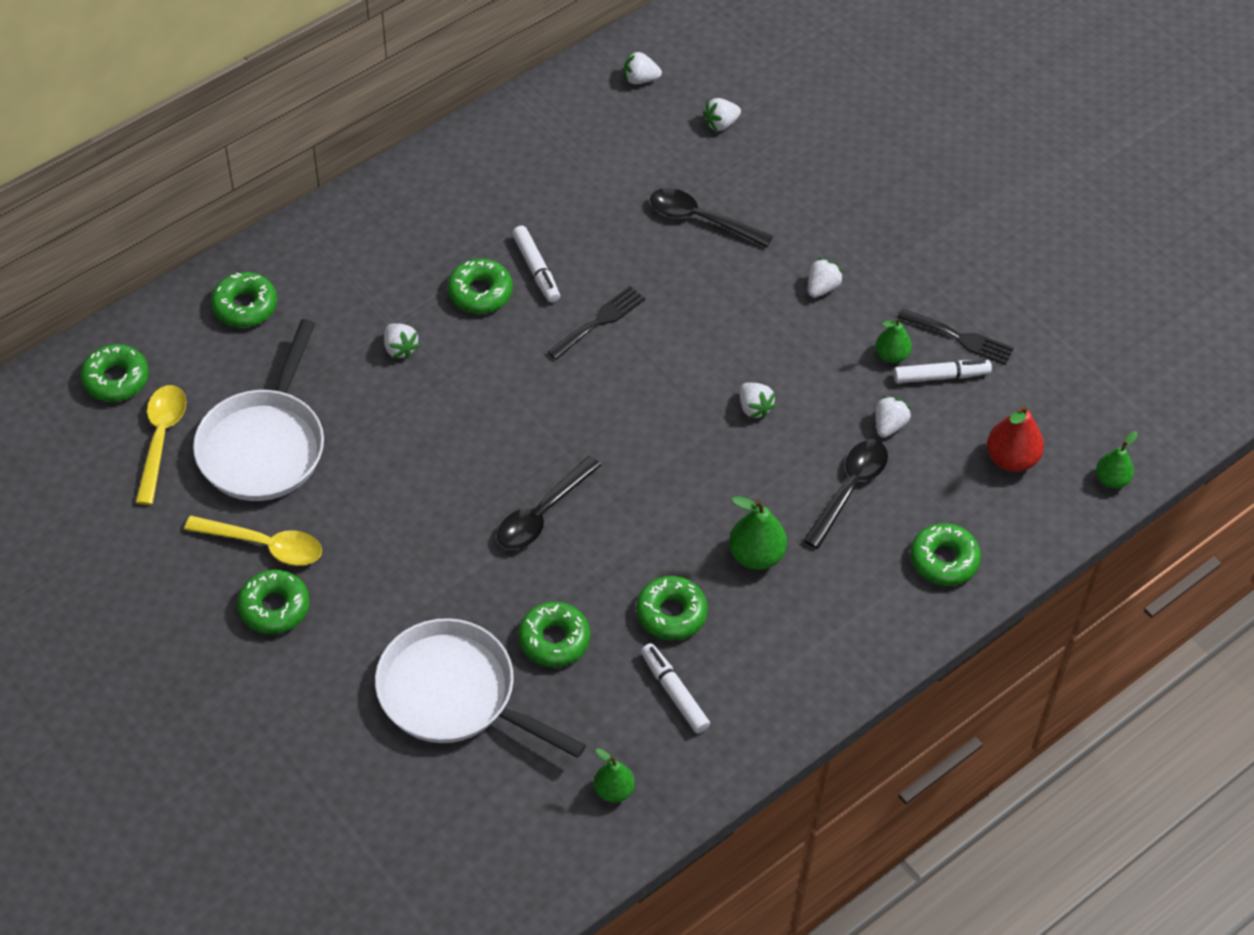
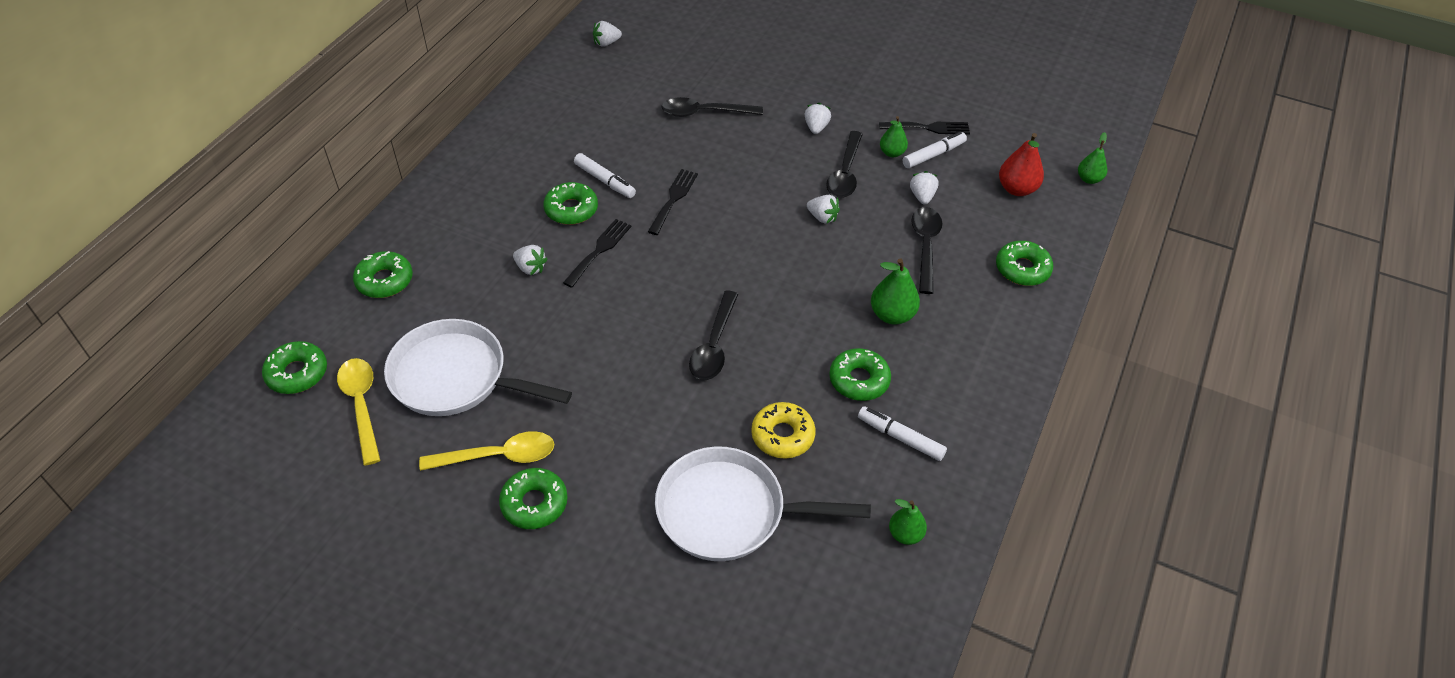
camera: 25 degrees left, 5 degrees down
(264, 445) = (456, 377): white pan -> white pan turned 120 degrees clockwise
(483, 354) = (599, 250): none -> black fork
(554, 640) = (782, 435): green donut -> yellow donut
(721, 124) = (680, 53): white strawberry -> none
(817, 361) = (845, 173): none -> black spoon

